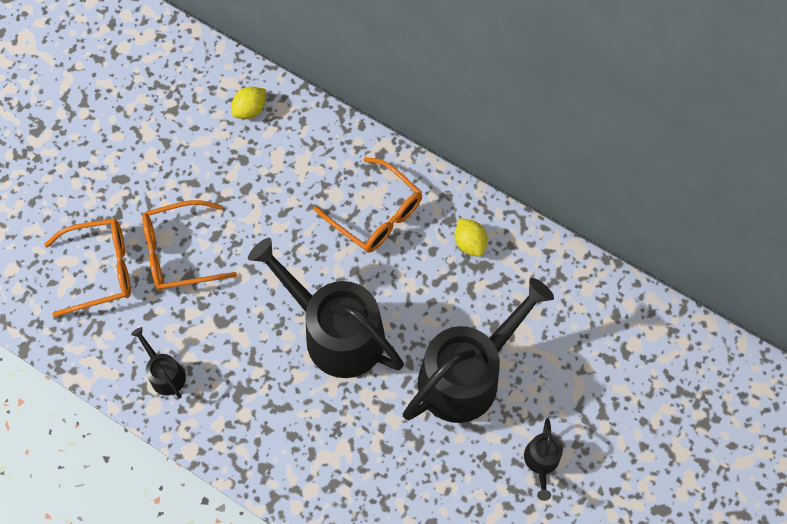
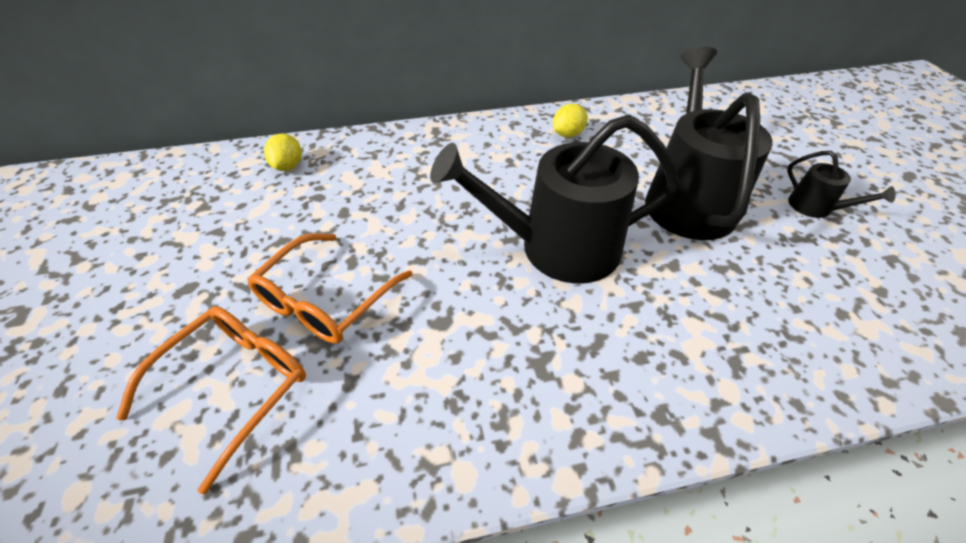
camera: 45 degrees left, 20 degrees down
(165, 374) = (436, 424): black watering can -> none
(375, 214) = (479, 160): orange glasses -> none
(469, 243) = (567, 134): yellow lemon -> yellow lemon turned 60 degrees counterclockwise

